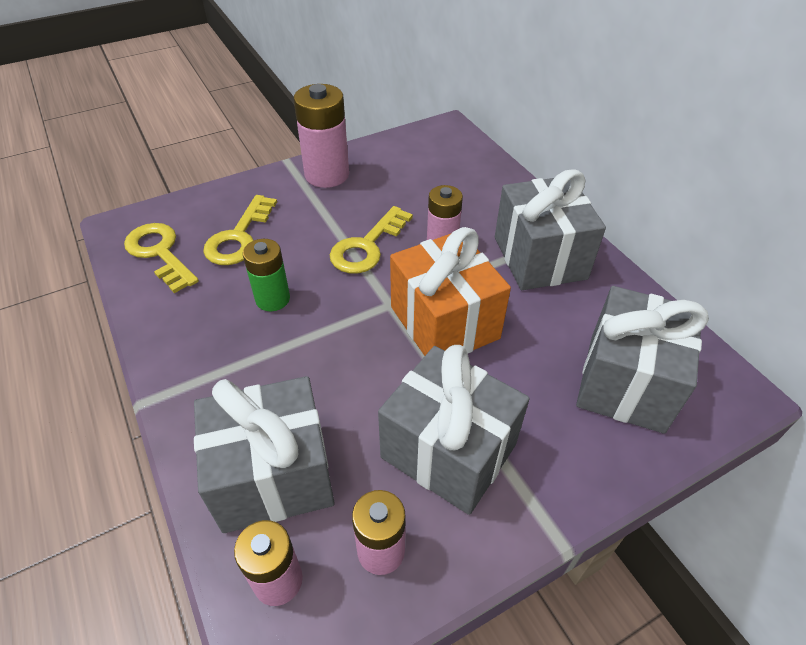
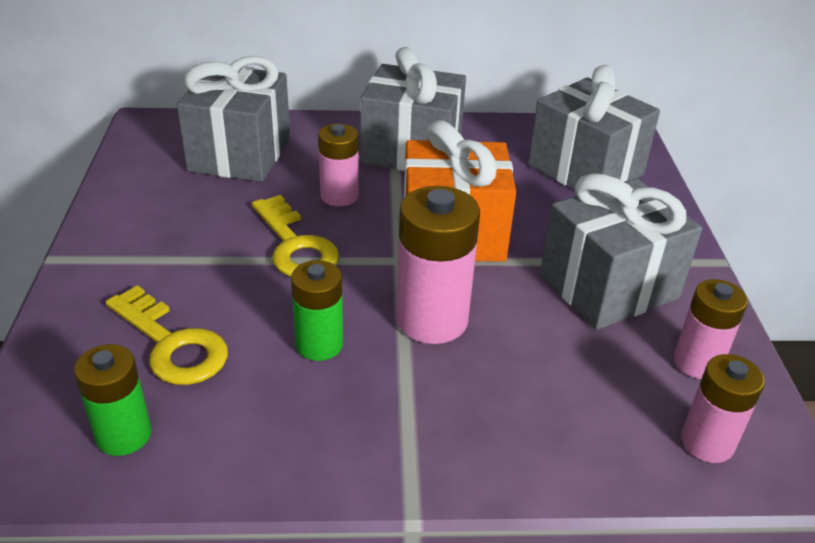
camera: 65 degrees left, 10 degrees down
(159, 253) = (124, 435): yellow key -> green battery
(273, 475) = (583, 413): grey gift -> grey gift (240, 154)
(327, 175) = (128, 234): pink battery -> pink battery (432, 320)

